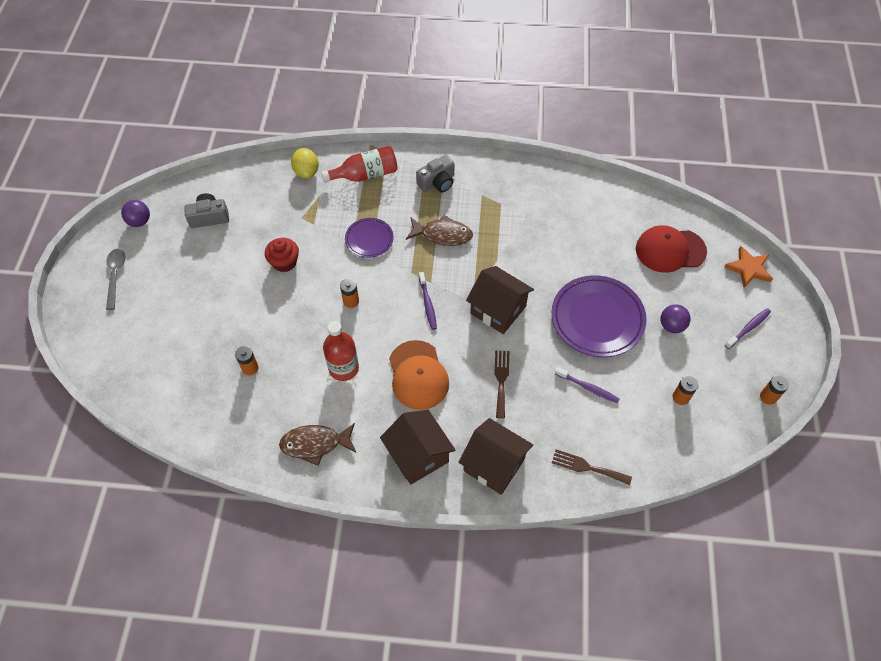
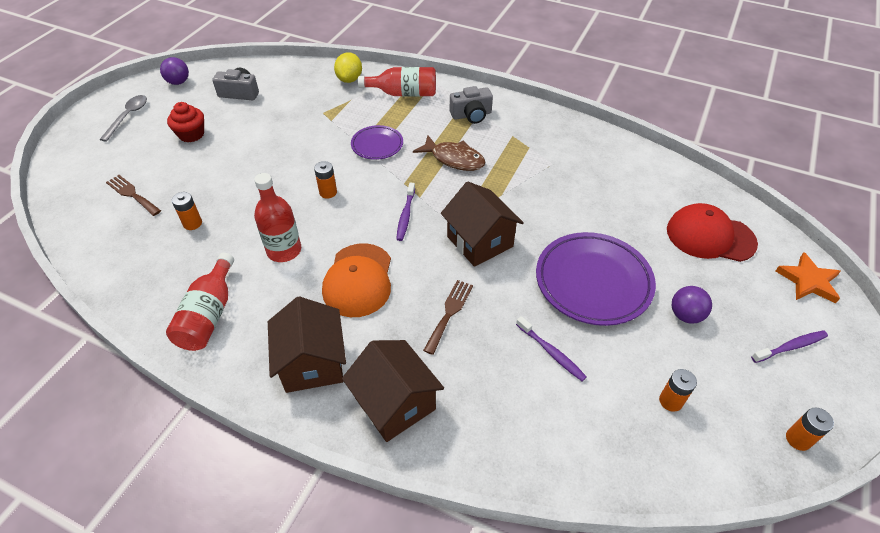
camera: 20 degrees right, 10 degrees down
(284, 262) = (284, 143): red cupcake -> red cupcake (191, 134)
(315, 444) = (209, 315): brown fish -> red bottle
(587, 467) = (511, 446): brown fork -> brown fork (132, 194)

